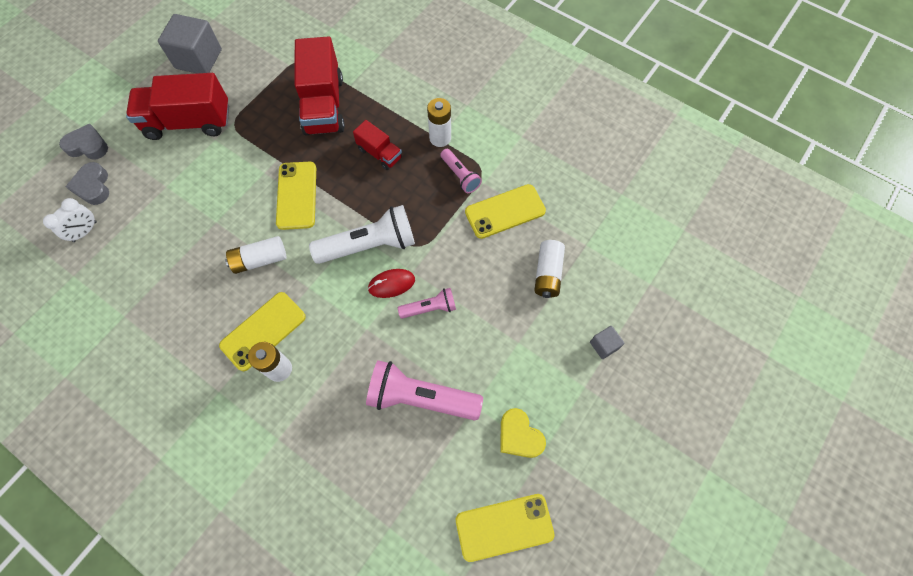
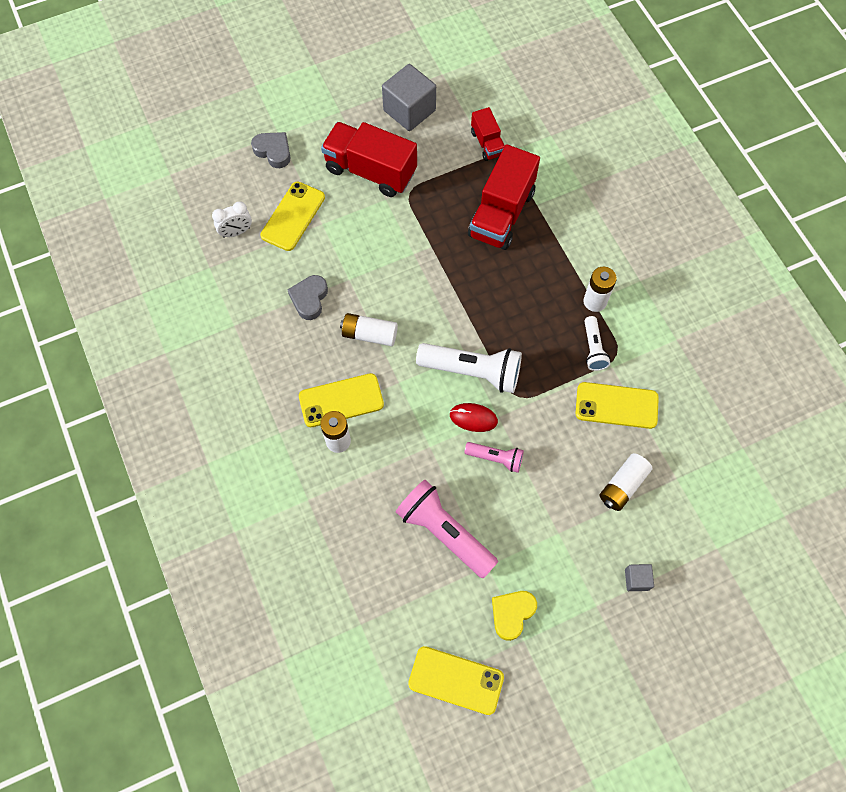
camera: 30 degrees right, 0 degrees up
(93, 186) = (261, 193): grey heart -> grey heart (309, 299)
(296, 195) = (431, 290): yellow phone -> yellow phone (293, 216)
(379, 153) = (528, 288): red truck -> red truck (487, 143)
(460, 176) = (593, 349): pink flashlight -> white flashlight
(519, 436) = (512, 614): yellow heart -> yellow heart turned 45 degrees clockwise

